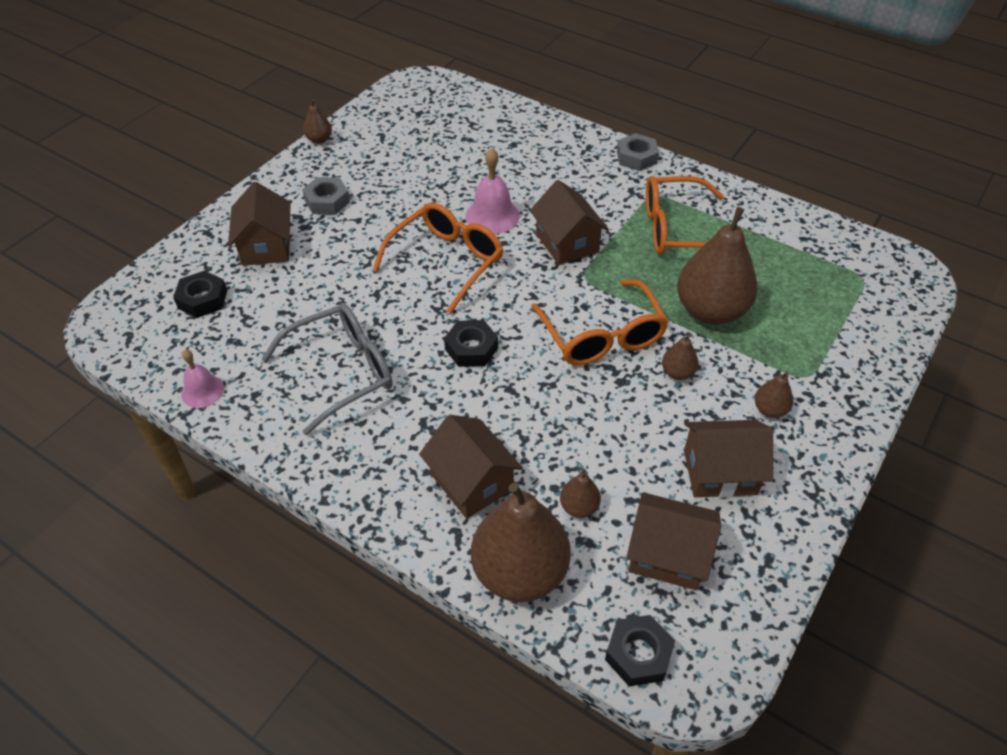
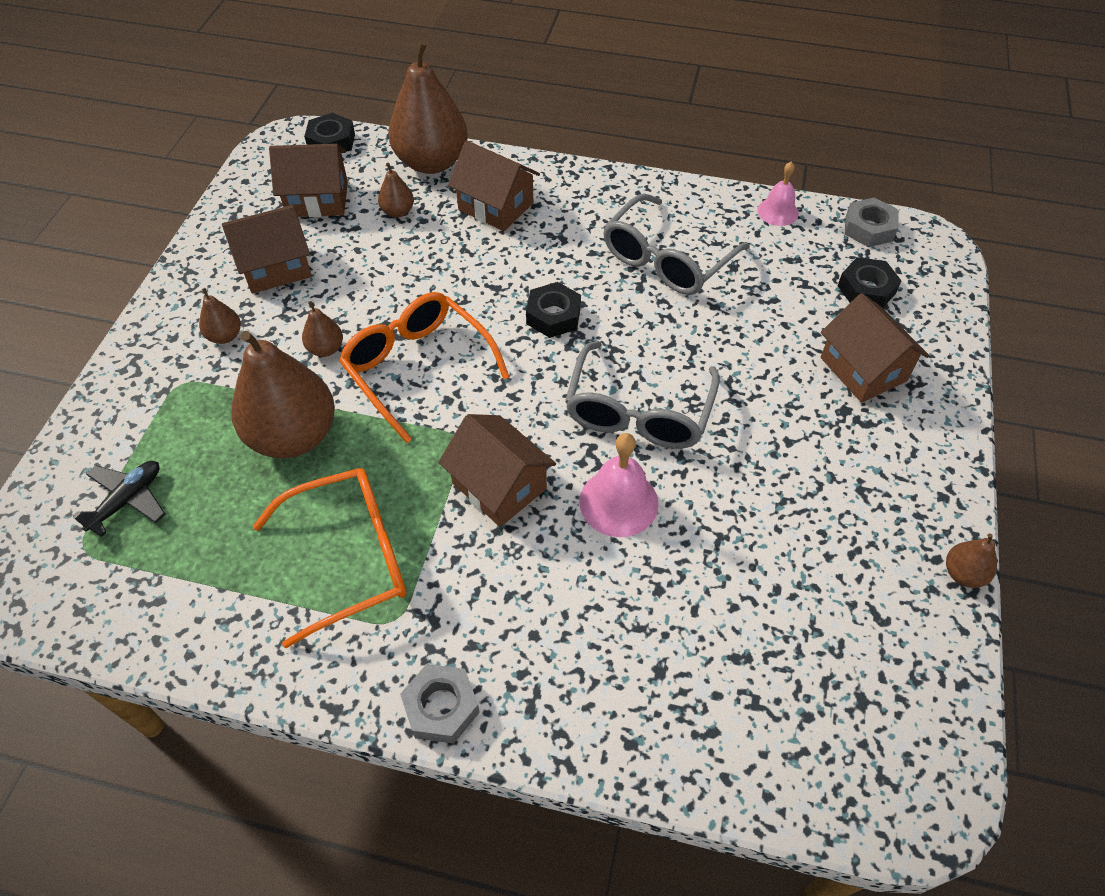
camera: 160 degrees right, 5 degrees up
(327, 201) = (851, 458): grey nut -> grey nut (868, 228)
(446, 262) = (638, 411): orange glasses -> grey glasses
(836, 299) = (127, 500): none -> black plane

